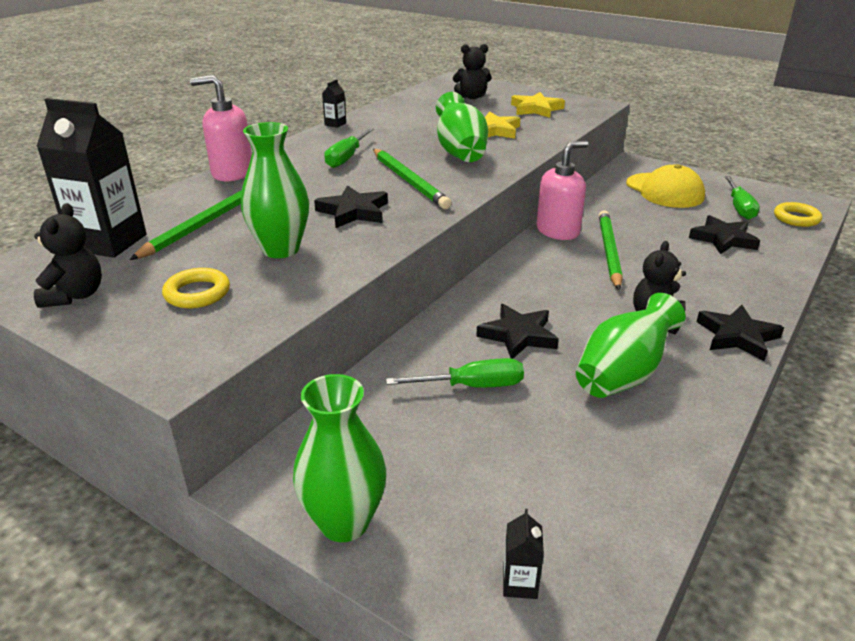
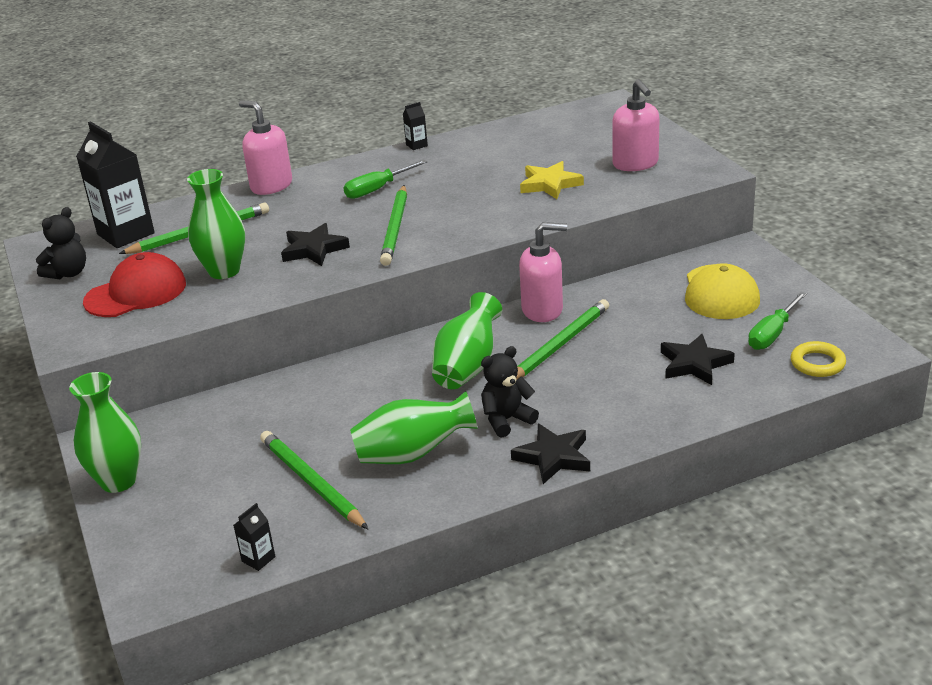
camera: 35 degrees right, 0 degrees up
(197, 293) = (136, 293): yellow ring -> red cap
(460, 152) = (482, 205): green vase -> green vase (468, 367)
(471, 386) = (293, 424): green screwdriver -> none
(472, 97) = (593, 133): black teddy bear -> none
(518, 335) = (377, 397): black star -> none
(519, 583) = (171, 552): black carton -> black carton (258, 559)
(536, 109) = (635, 164): yellow star -> pink soap dispenser
(568, 437) = (311, 483): none -> green pencil

